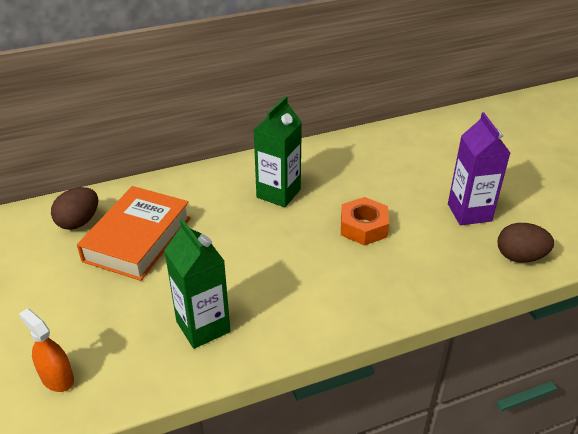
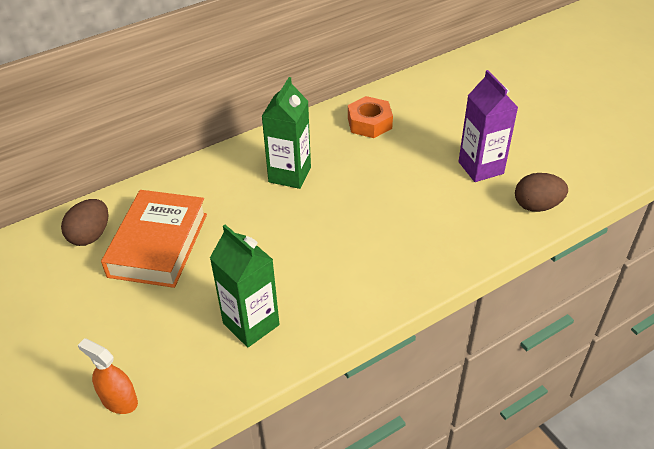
camera: 10 degrees left, 5 degrees up
(363, 227) = (383, 198): orange nut -> orange nut (369, 123)

